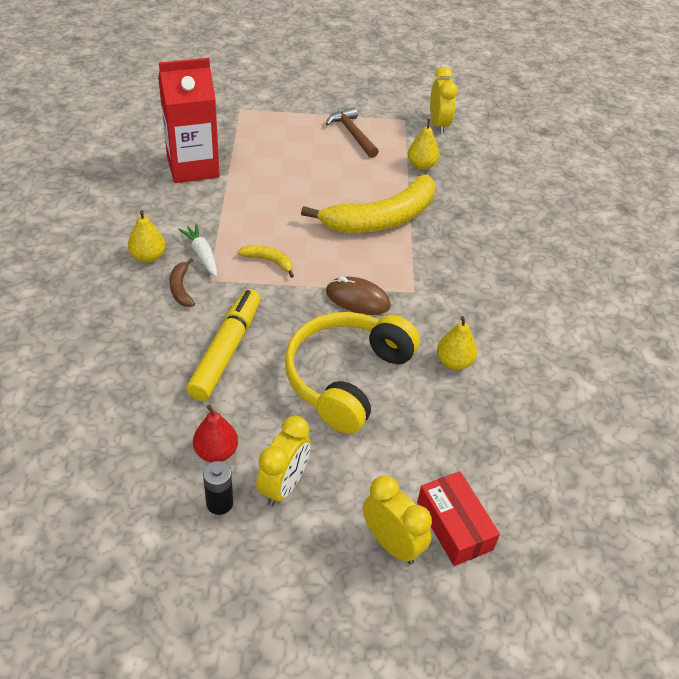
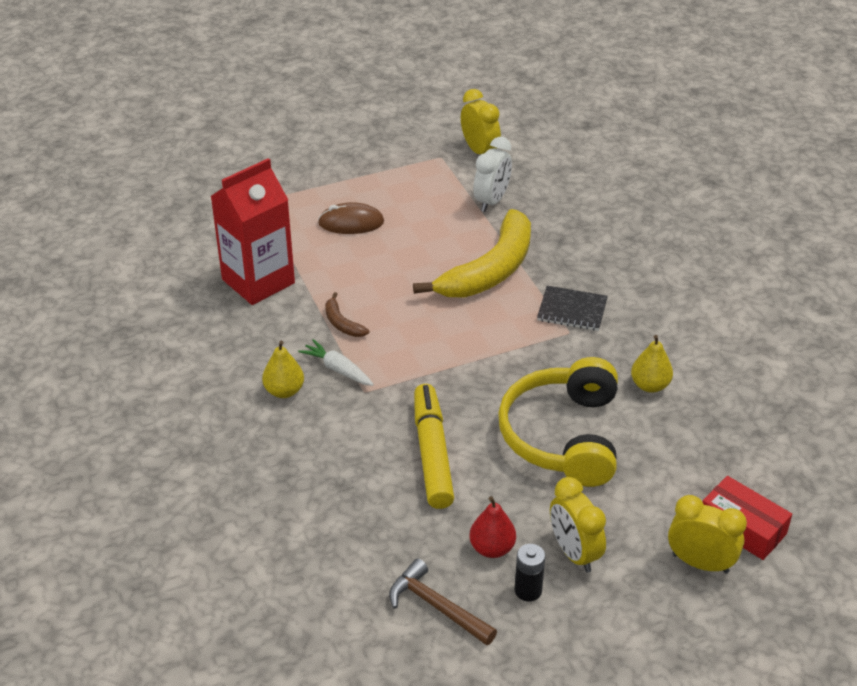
camera: 20 degrees left, 5 degrees down
(181, 288) = (342, 410): brown banana -> brown banana (342, 323)
(269, 261) = (410, 352): yellow banana -> none
(283, 486) = (574, 553): yellow clock -> yellow clock turned 150 degrees clockwise
(352, 134) = (399, 190): brown hammer -> brown hammer (436, 606)
(357, 299) = (522, 358): brown mouse -> brown mouse (351, 223)
(421, 165) = (492, 201): yellow pear -> white clock
(428, 274) = (572, 310): none -> black notebook

